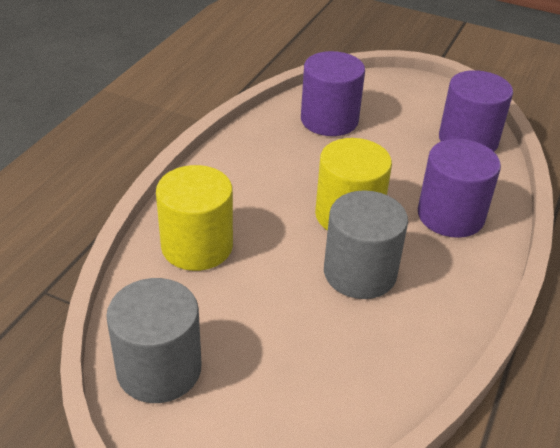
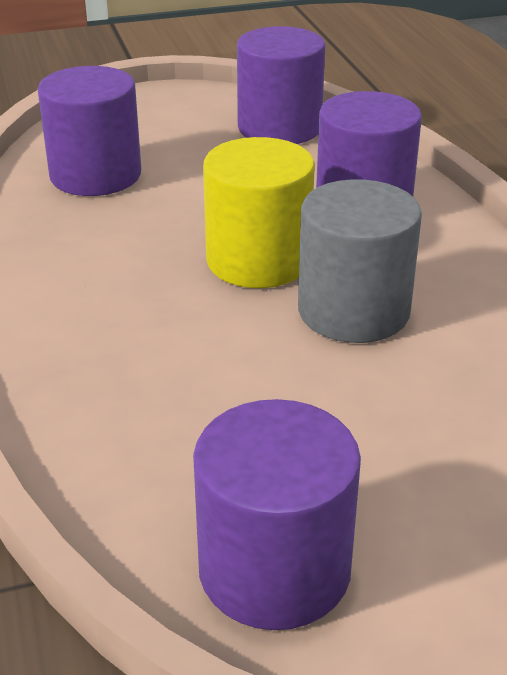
camera: 40 degrees left, 5 degrees down
(159, 369) = (274, 569): grey cylinder -> purple cylinder
(197, 246) = (119, 396): yellow cylinder -> none

